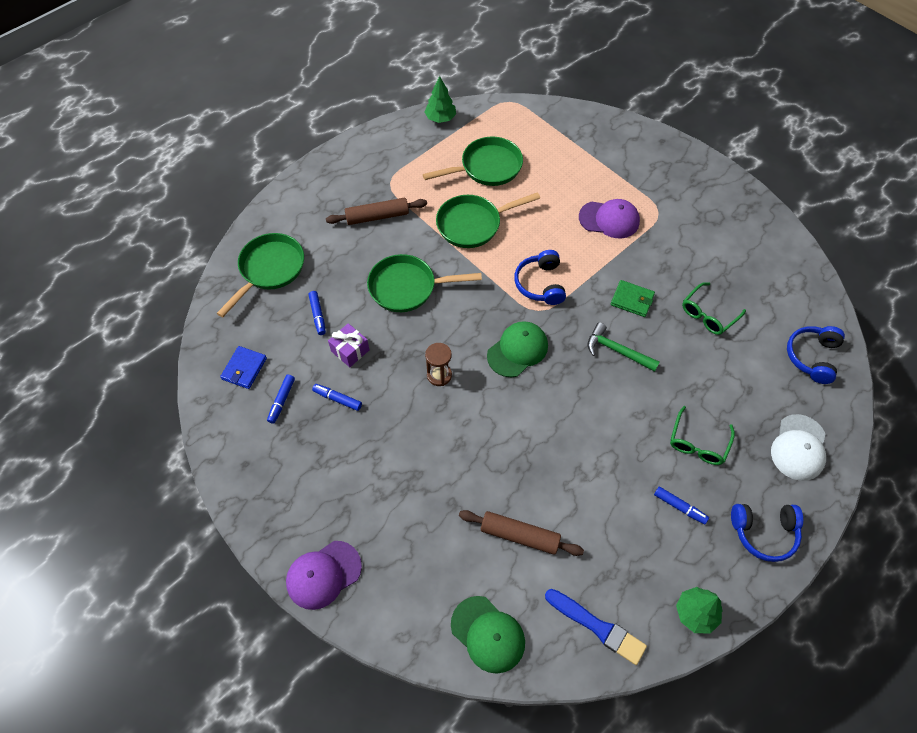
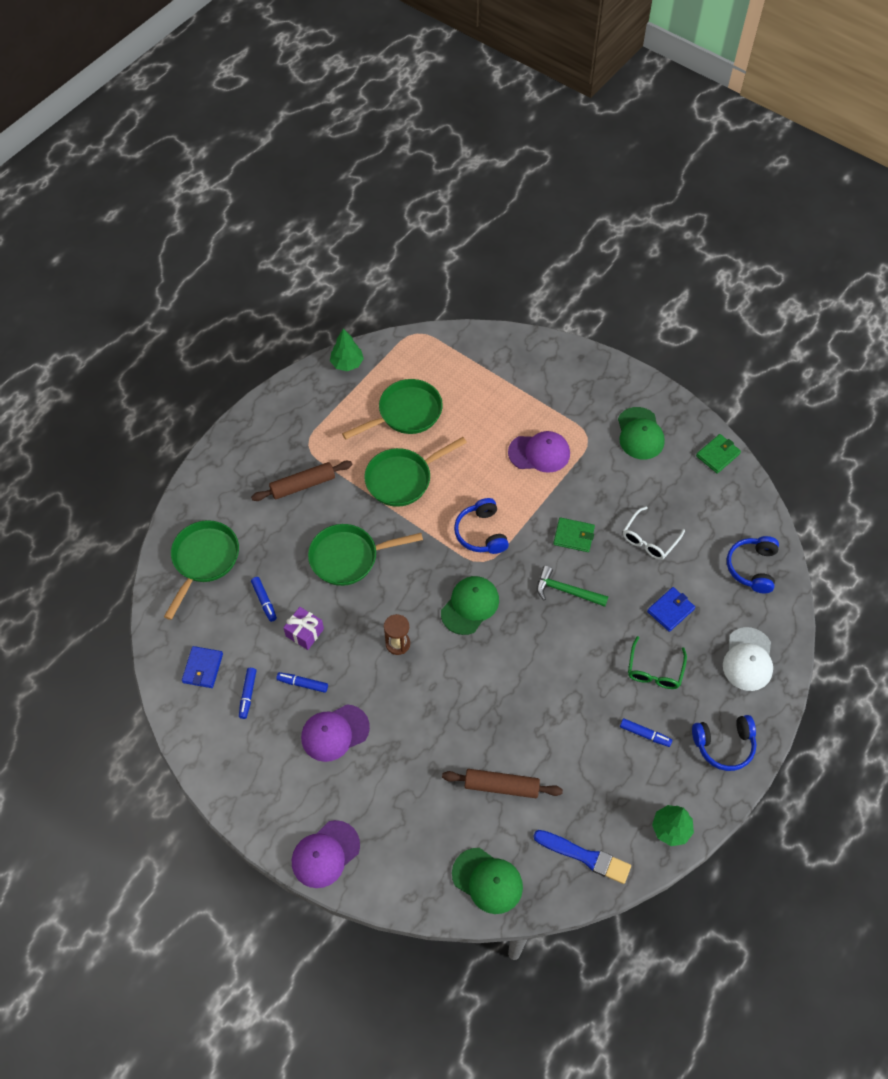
camera: 10 degrees left, 0 degrees up
(359, 452) = (334, 733): none -> purple cap
(708, 314) = (649, 539): green glasses -> white glasses
(711, 216) = (640, 434): none -> green cap
(722, 385) = (670, 610): none -> blue wallet
(787, 245) = (717, 455): none -> green wallet

